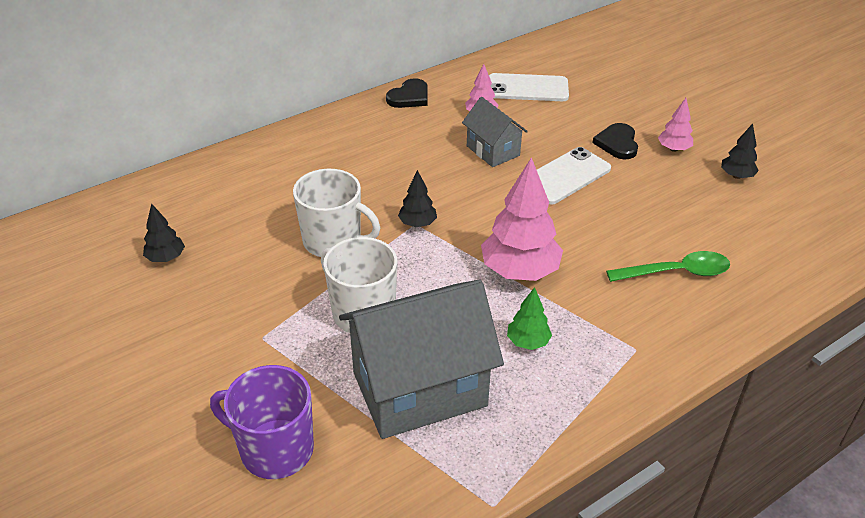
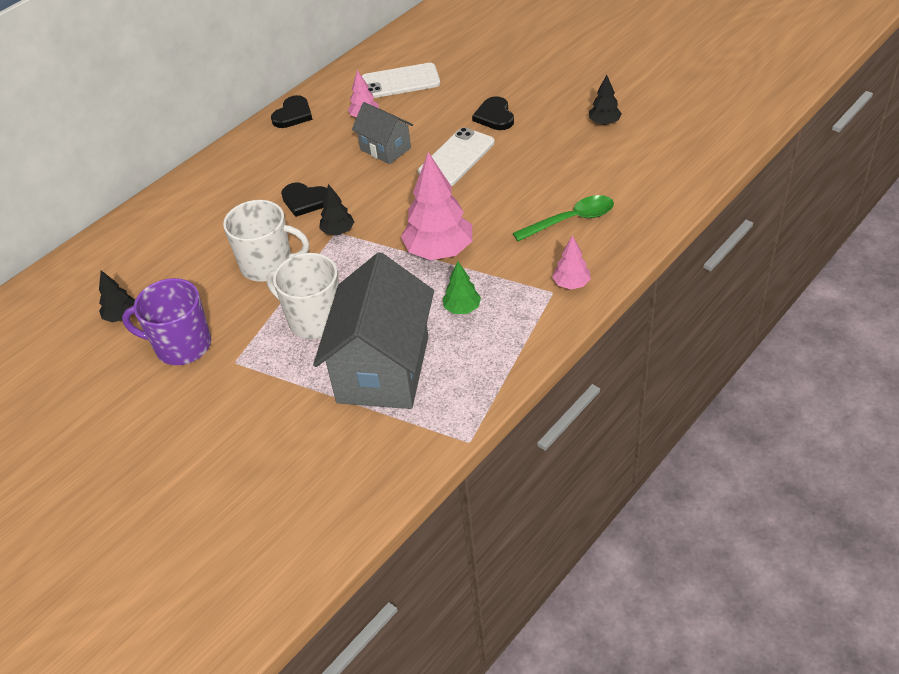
camera: 10 degrees left, 5 degrees up
(275, 449) = (279, 447): purple mug -> purple mug (182, 346)
(394, 184) = (305, 200): none -> black heart
(419, 389) = (383, 369): grey house -> grey house turned 45 degrees counterclockwise
(673, 149) = (545, 110): pink tree -> pink tree (571, 284)

